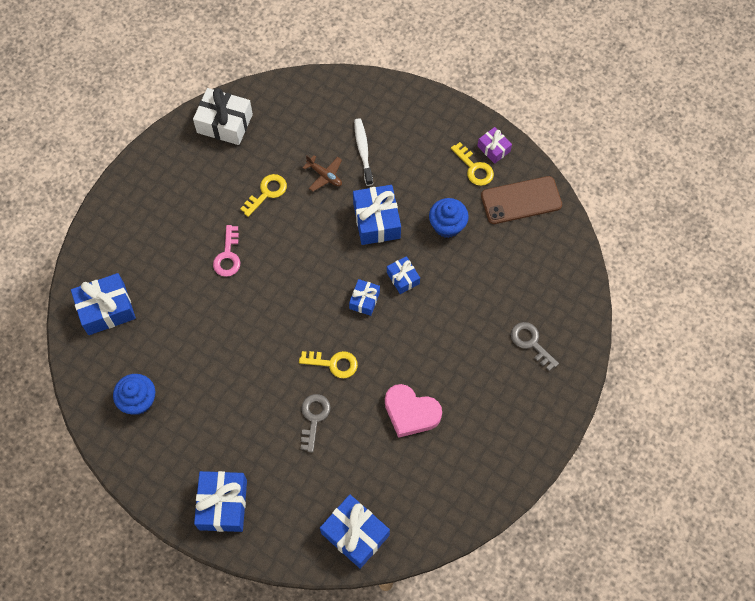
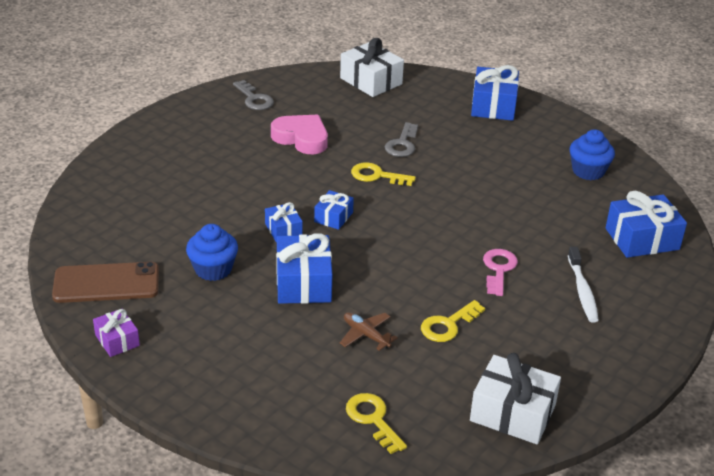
camera: 175 degrees left, 30 degrees down
(355, 534) = (371, 81): blue gift -> white gift
(363, 151) = (306, 357): white toothbrush -> white toothbrush (582, 291)
(474, 168) = (154, 322): yellow key -> yellow key (373, 419)
(531, 343) = (155, 169): grey key -> grey key (254, 99)

